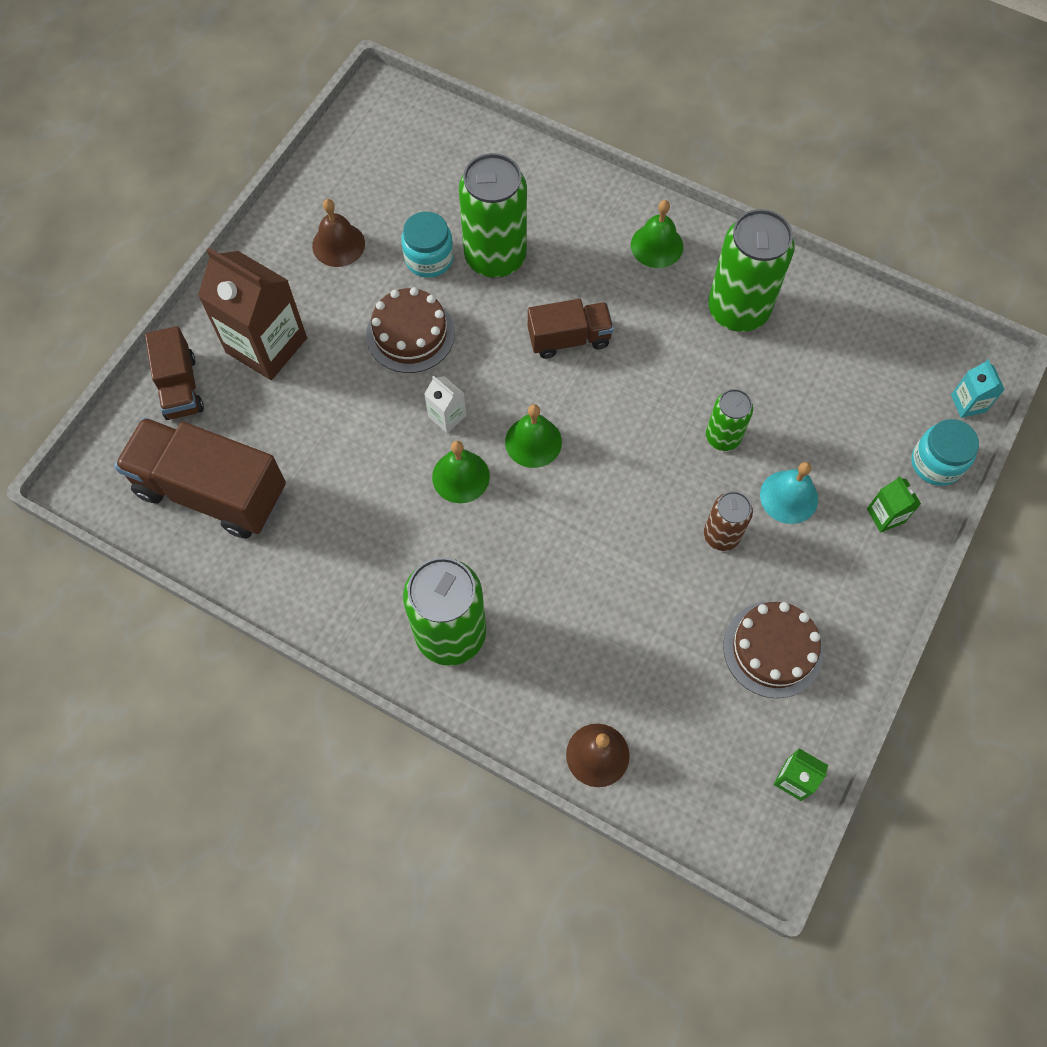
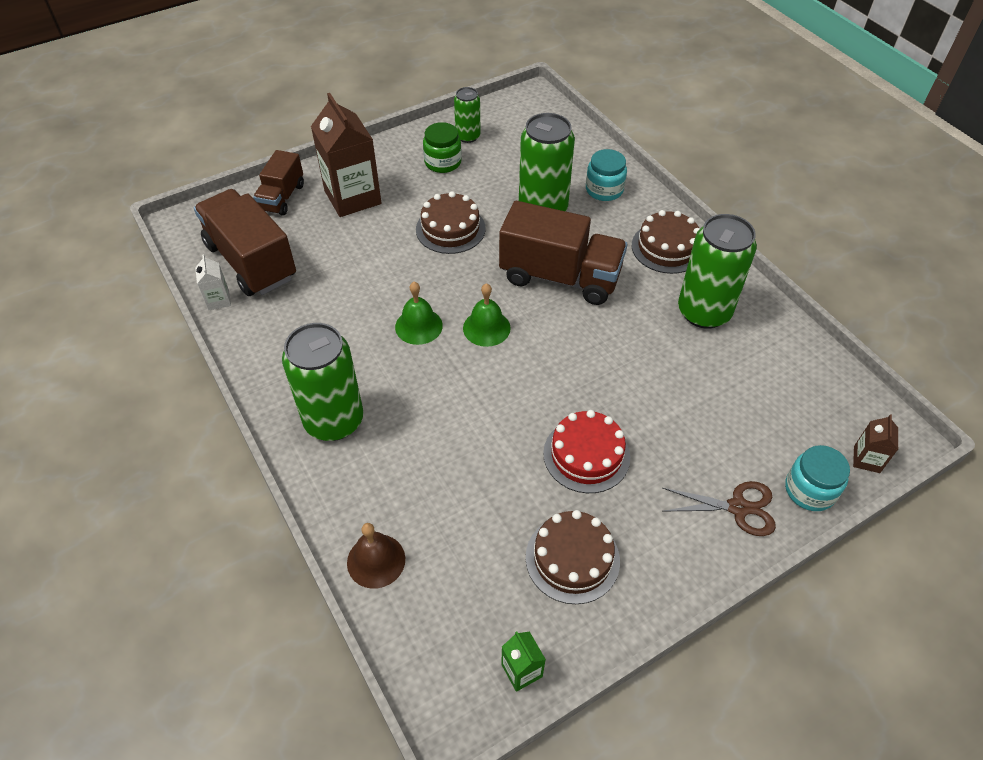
camera: 30 degrees right, 15 degrees down
(338, 244) = (443, 162): brown bell -> green jar
(429, 258) = (496, 192): turquoise jar -> turquoise jar (604, 190)
(447, 416) = (438, 286): white carton -> white carton (218, 300)
(569, 339) = (560, 277): brown truck -> brown truck, size x1.75
(657, 245) = (667, 248): green bell -> brown cake
(721, 535) = (586, 455): brown can -> red cake
(723, 437) = (634, 389): green can -> green can (468, 136)
(789, 497) = (661, 454): turquoise bell -> none
(885, 515) = (738, 507): green carton -> brown scissors
(968, 403) = (866, 459): turquoise carton -> brown carton

